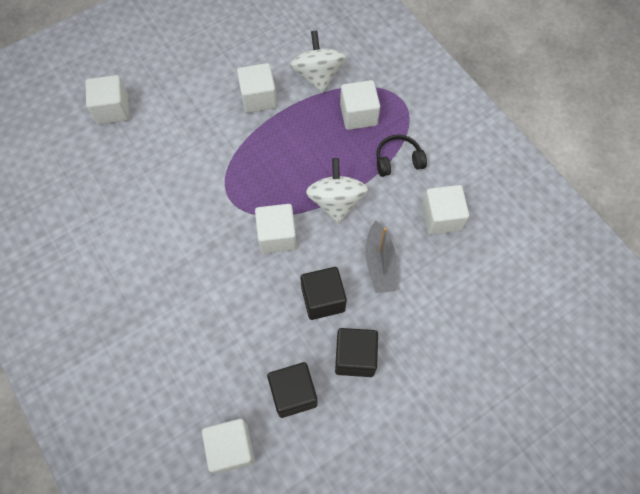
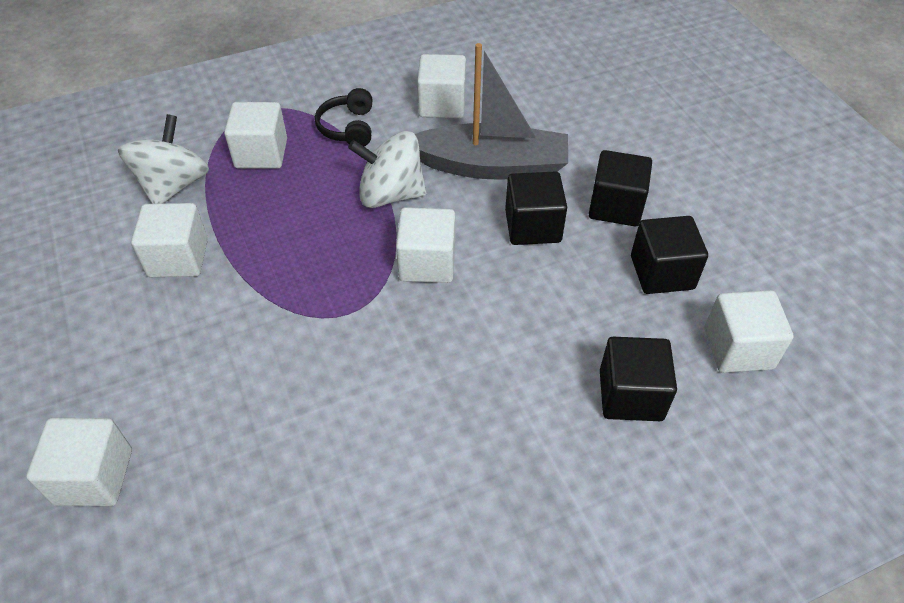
camera: 80 degrees left, 15 degrees down
(185, 375) = (630, 395): none -> black cube
(318, 76) = (173, 185): white spinning top -> white spinning top turned 105 degrees clockwise
(380, 263) = (492, 166): grey boat -> grey boat, size x1.58

